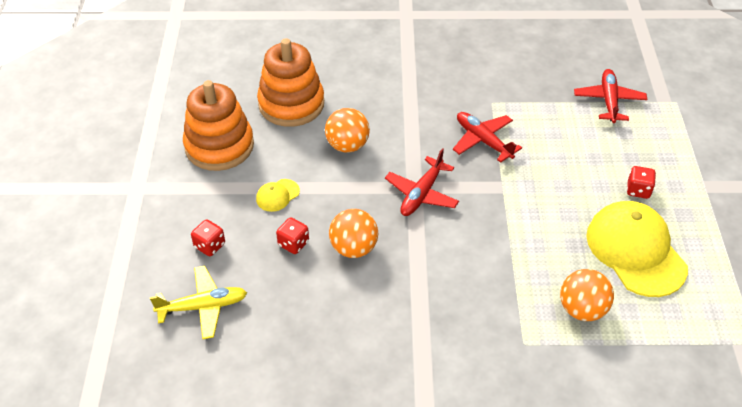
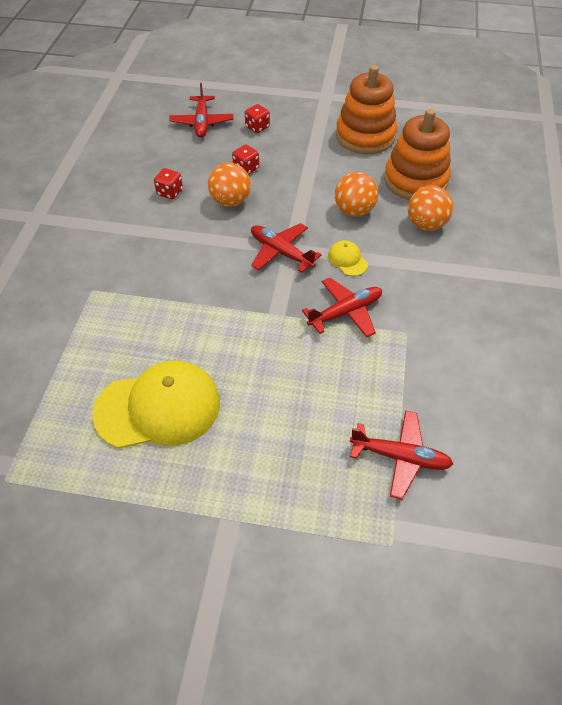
camera: 100 degrees right, 5 degrees up
(203, 306) = (202, 122): yellow plane -> red plane
(277, 195) = (301, 164): yellow cap -> yellow cap (347, 260)
(582, 309) = (108, 340): orange ball -> orange ball (426, 224)
(638, 190) = (241, 439): red dice -> red dice (170, 192)

